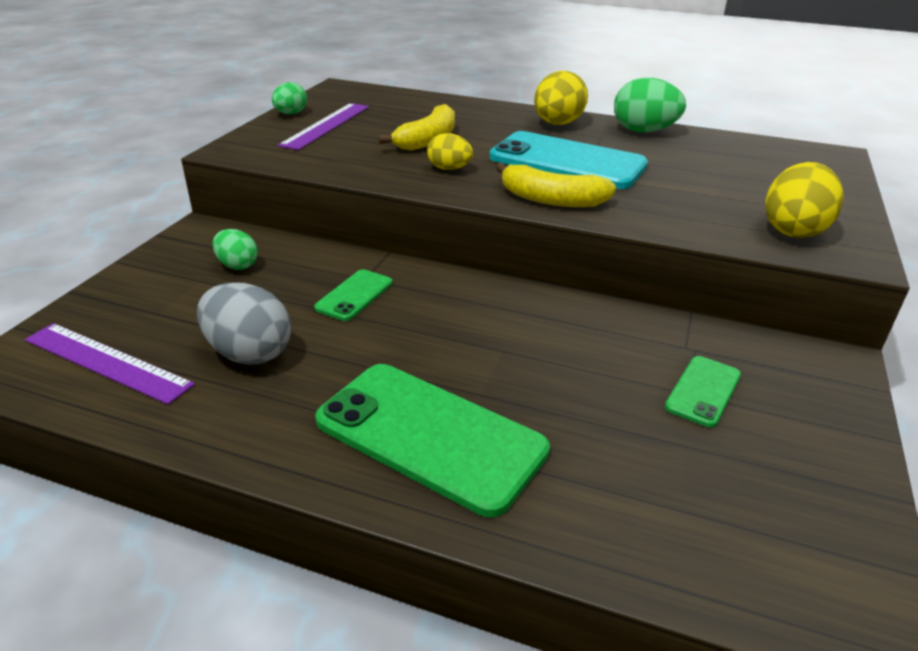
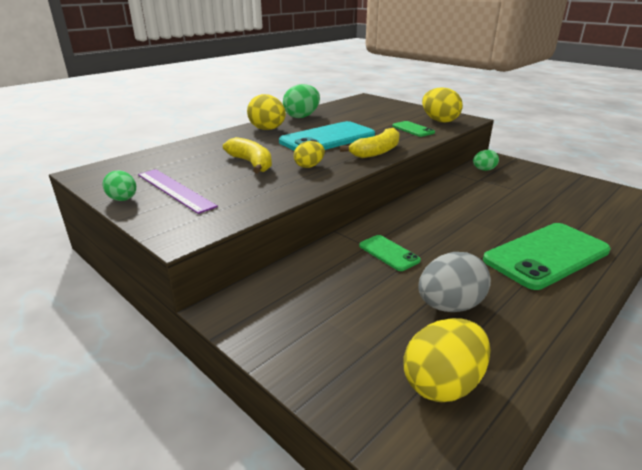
camera: 65 degrees left, 5 degrees down
(107, 362) = (442, 383): purple ruler -> yellow egg
(237, 265) = (312, 296): green egg -> green egg (483, 170)
(703, 391) = (513, 186): green phone -> green phone (413, 129)

